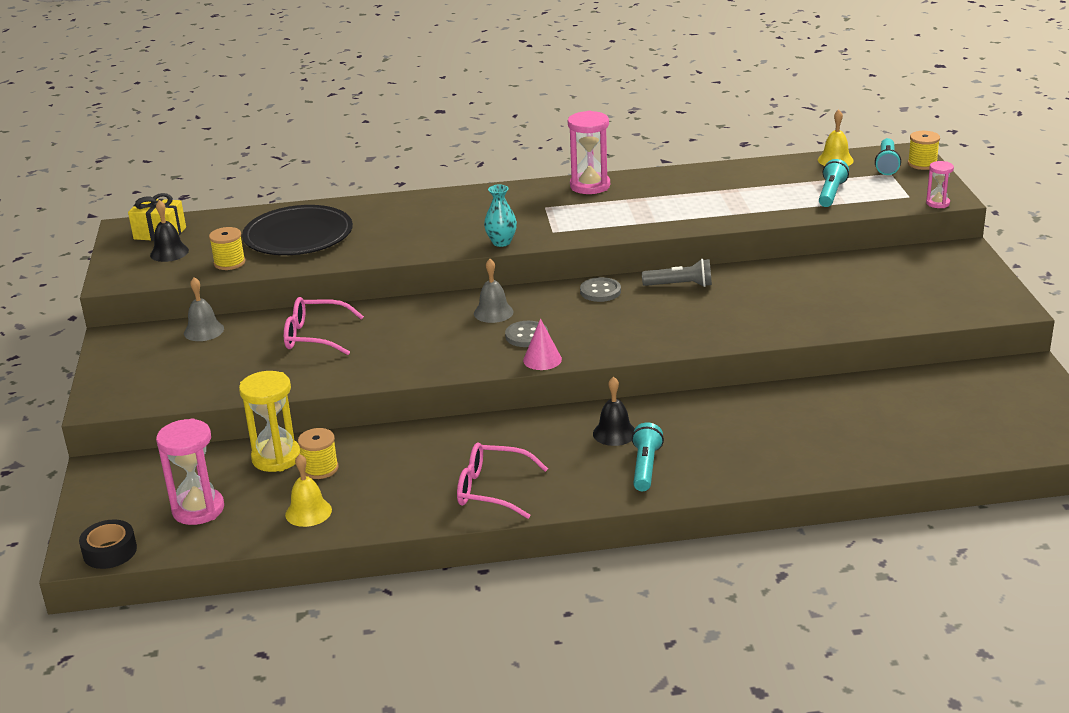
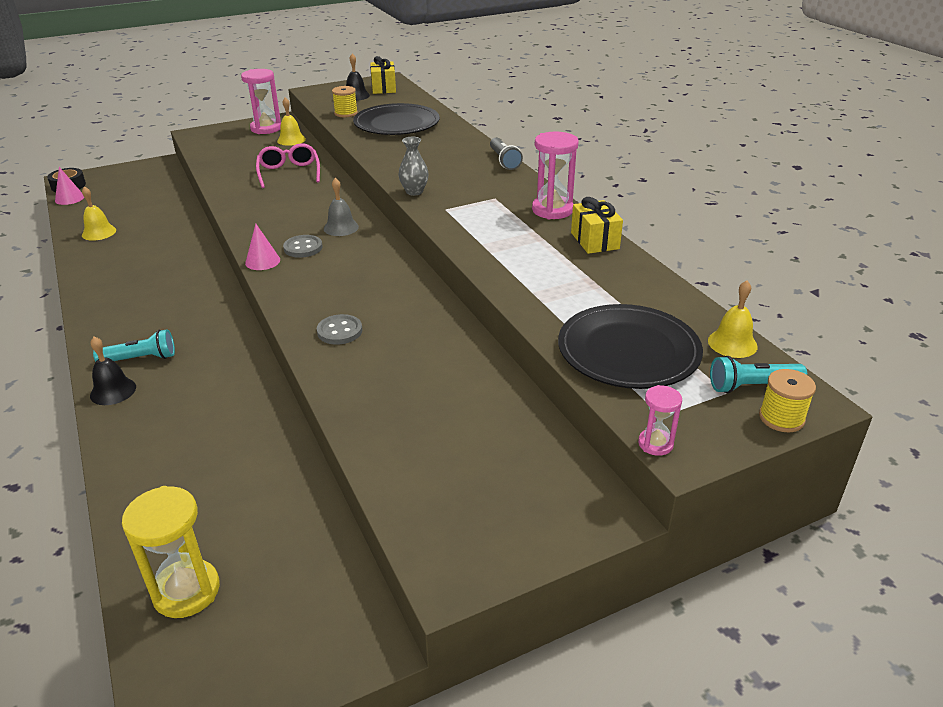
camera: 70 degrees right, 5 degrees up
(163, 546) = (69, 198): none -> pink cone
(198, 509) = (109, 199): pink hourglass -> pink hourglass (266, 128)
(203, 331) = (291, 140): grey bell -> yellow bell
(276, 458) = (168, 209): yellow hourglass -> yellow hourglass (186, 591)
(320, 469) = (153, 225): yellow spool -> none
(493, 490) = (115, 294): pink glasses -> none
(501, 242) = (414, 192): turquoise vase -> grey vase
(600, 291) = (394, 267): grey button -> grey button (339, 331)
(614, 433) = (198, 334): black bell -> black bell (113, 391)
(660, 178) = (595, 241): none -> yellow gift
(680, 285) = (421, 306): grey flashlight -> grey flashlight (504, 161)
(831, 193) = (628, 351): turquoise flashlight -> black plate

